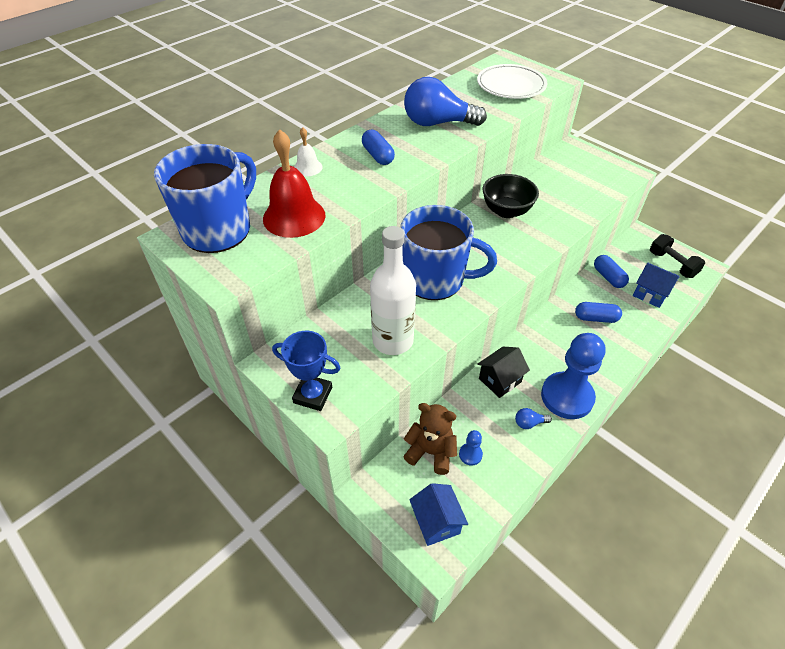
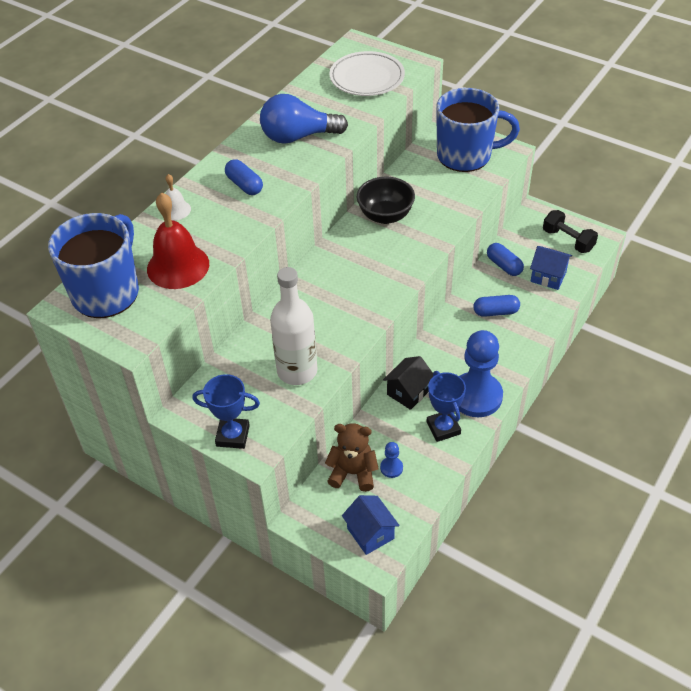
camera: 10 degrees left, 0 degrees up
(435, 280) = (326, 303): blue mug -> blue mug (466, 155)
(529, 423) = (443, 428): blue light bulb -> blue trophy

